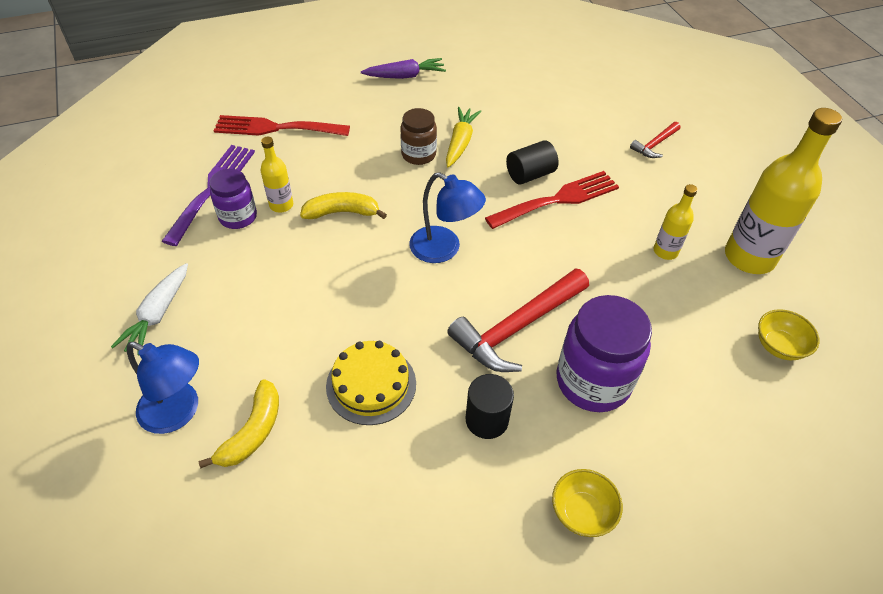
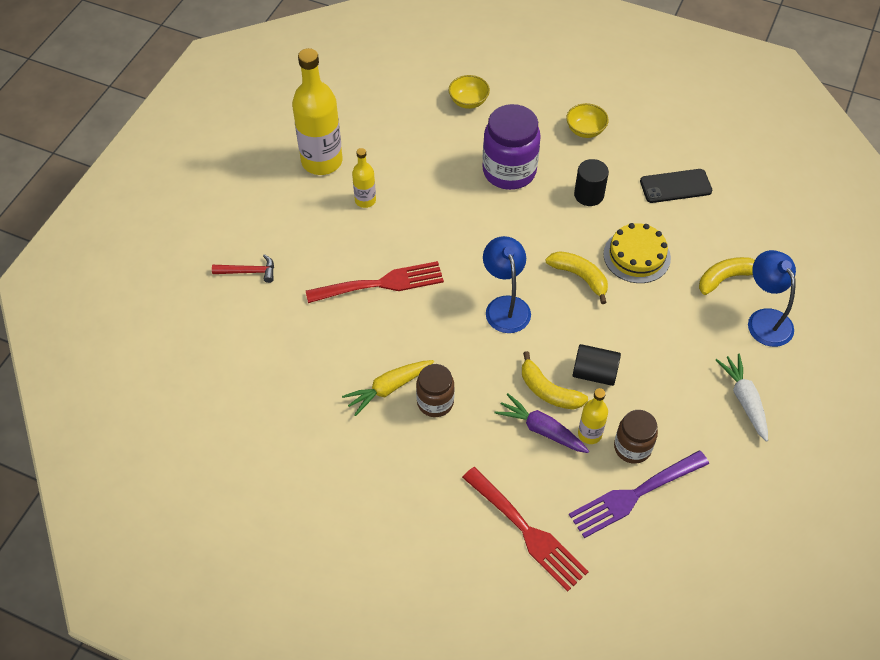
camera: 135 degrees left, 5 degrees up
(158, 314) = (744, 400): white carrot -> white carrot turned 75 degrees counterclockwise
(238, 217) = (632, 447): purple jar -> brown jar
(402, 516) = (675, 186): none -> black phone
(405, 76) = (346, 509): purple carrot -> purple carrot (541, 429)
(406, 320) = (580, 277): none -> yellow banana
(517, 328) = (517, 225): red hammer -> none
(530, 174) = (374, 318): black cylinder -> black cylinder (594, 373)
(558, 199) = (381, 283): red fork -> red fork turned 150 degrees clockwise
(779, 346) = (385, 116): yellow bowl -> yellow bowl (468, 101)

